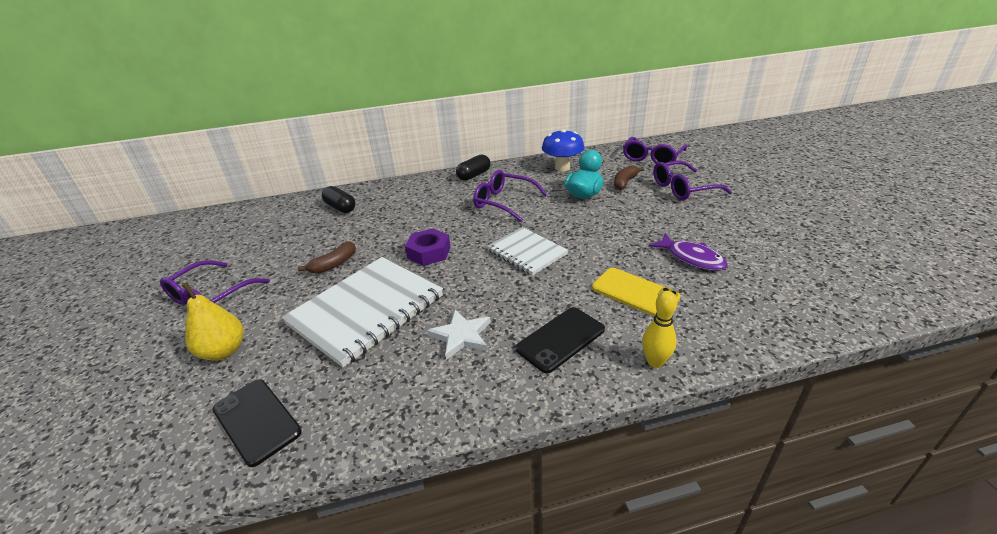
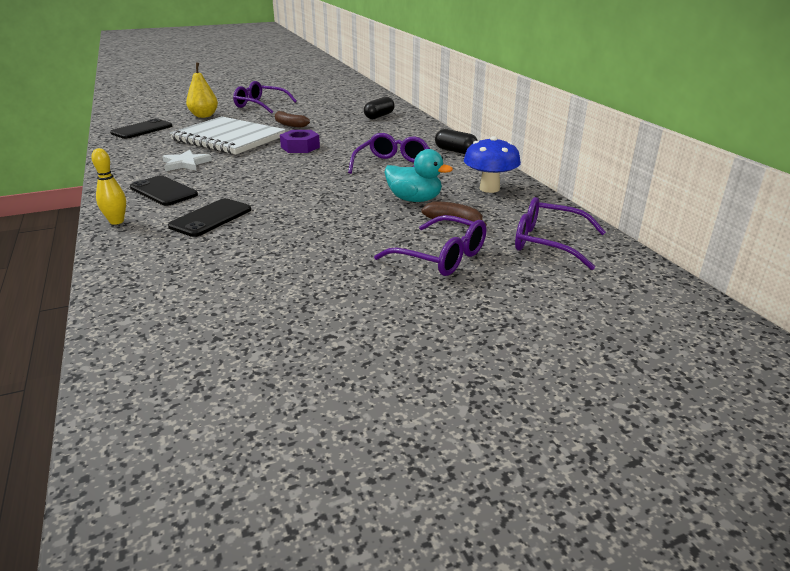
camera: 80 degrees right, 5 degrees down
(527, 252) = (292, 178): white notebook -> none
(634, 292) = (211, 218): yellow phone -> black phone
(683, 189) = (441, 257): purple glasses -> purple glasses turned 150 degrees clockwise
(691, 258) = (261, 248): purple fish -> none

